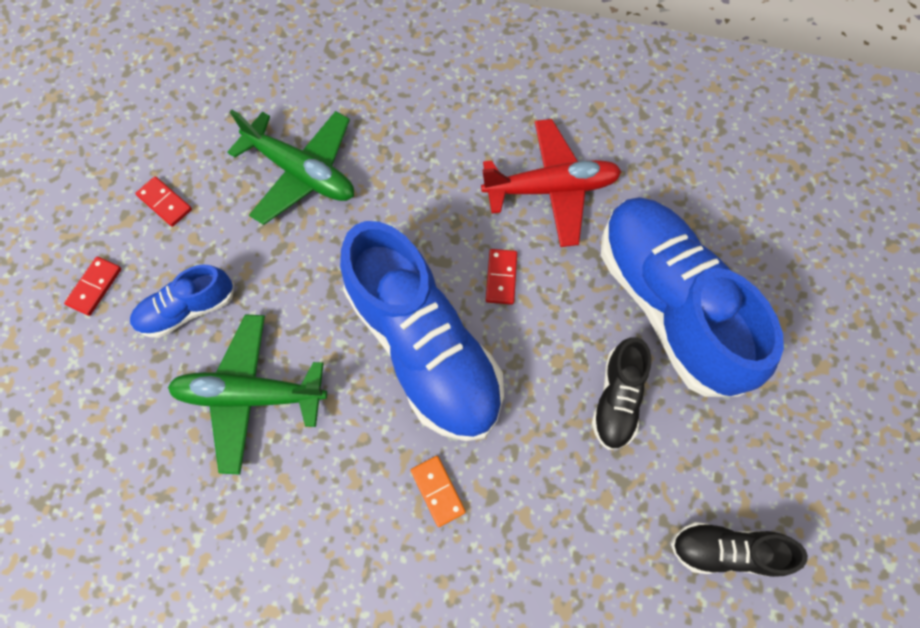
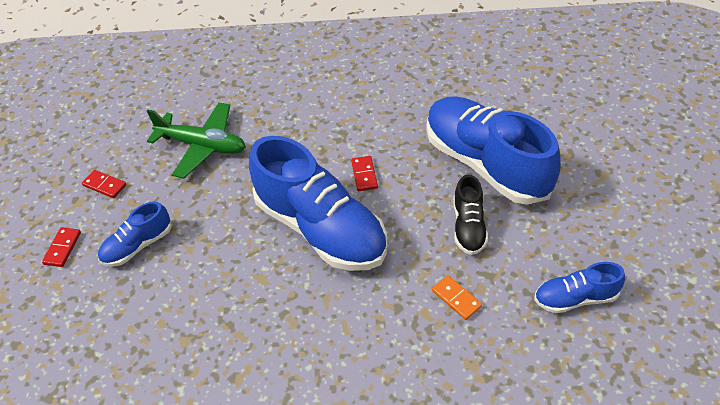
camera: 10 degrees left, 20 degrees down
(251, 395) = (199, 287): green plane -> none
(438, 491) = (357, 313): orange domino -> orange domino (456, 298)
(551, 189) = (383, 116): red plane -> none
(725, 550) = (575, 298): black shoe -> blue shoe

